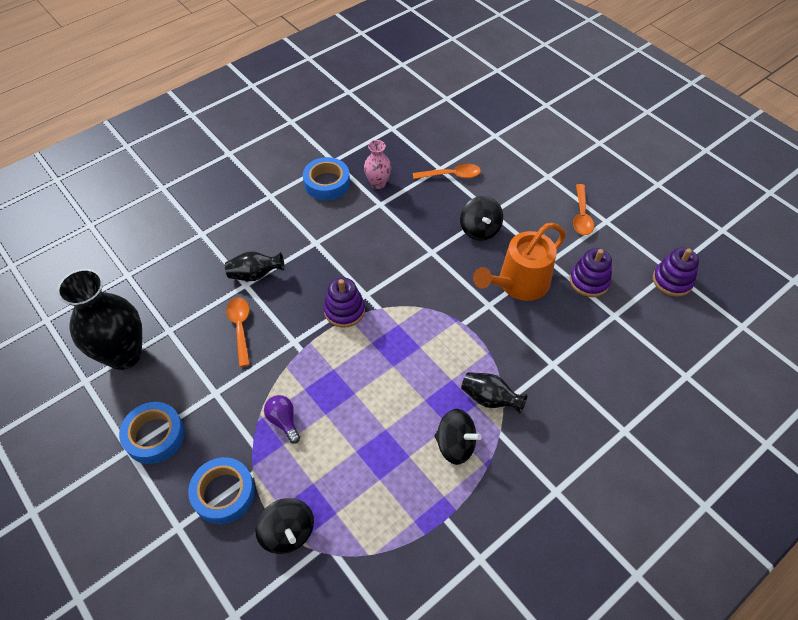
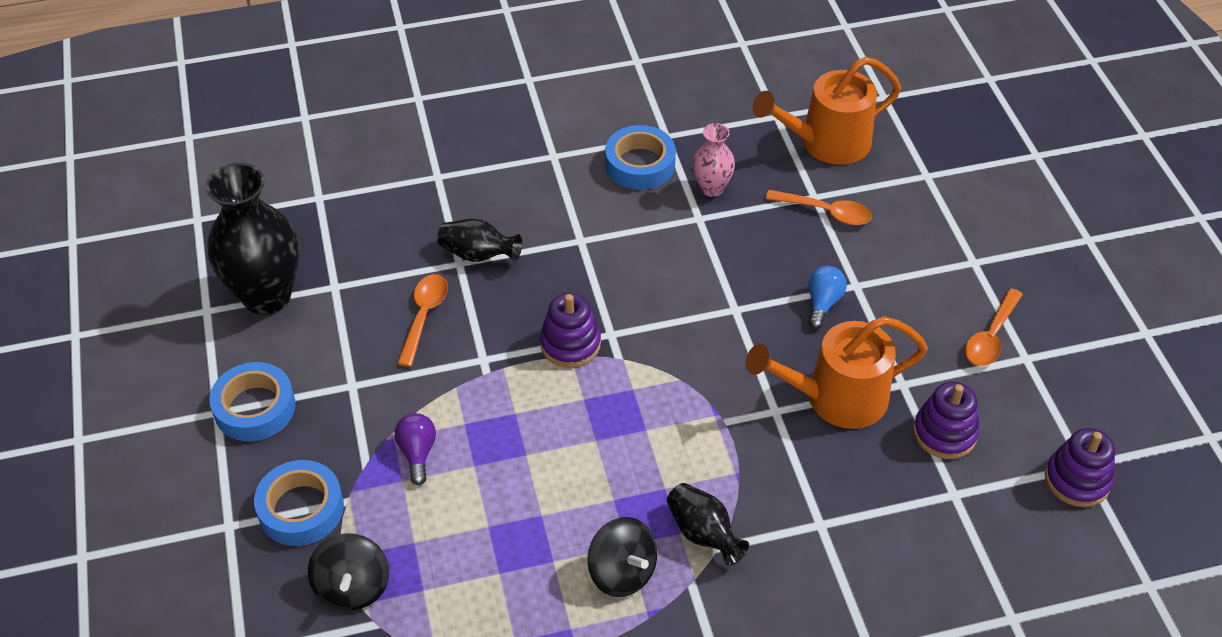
camera: 25 degrees right, 5 degrees down
(429, 134) = (827, 142): none -> orange watering can
(480, 229) = (823, 303): black spinning top -> blue light bulb

